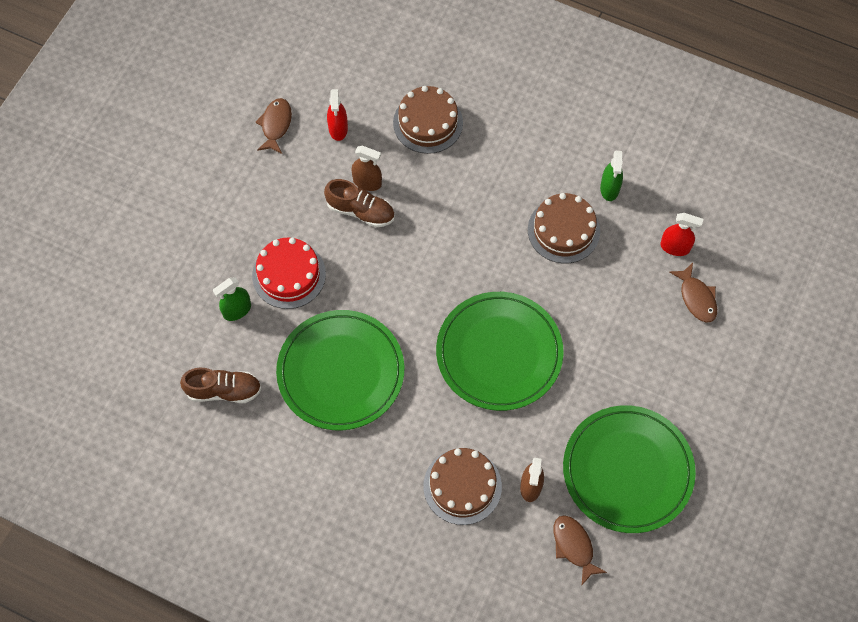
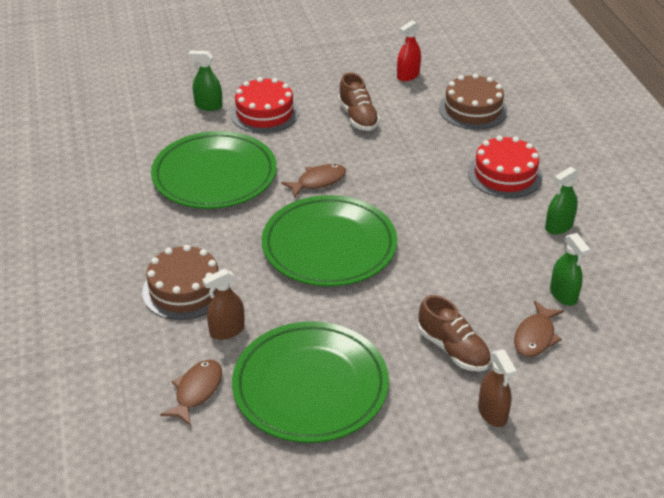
camera: 50 degrees right, 25 degrees down
(224, 390) = (137, 132): brown shoe -> brown shoe (453, 349)
(276, 125) = (372, 51): brown fish -> brown fish (318, 181)
(367, 182) = (385, 108): brown spray bottle -> brown spray bottle (492, 413)
(524, 171) = (505, 174): none -> red cake
(563, 230) = (485, 222): brown cake -> none
(675, 247) = (563, 295): red spray bottle -> green spray bottle

